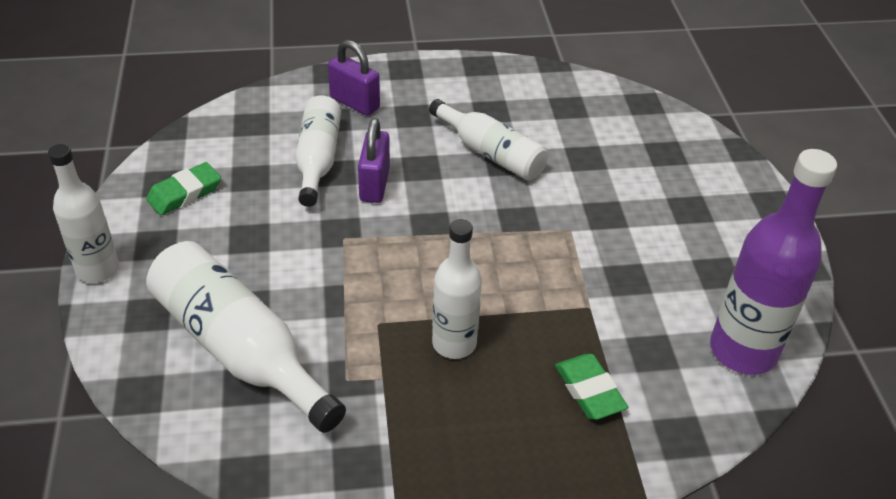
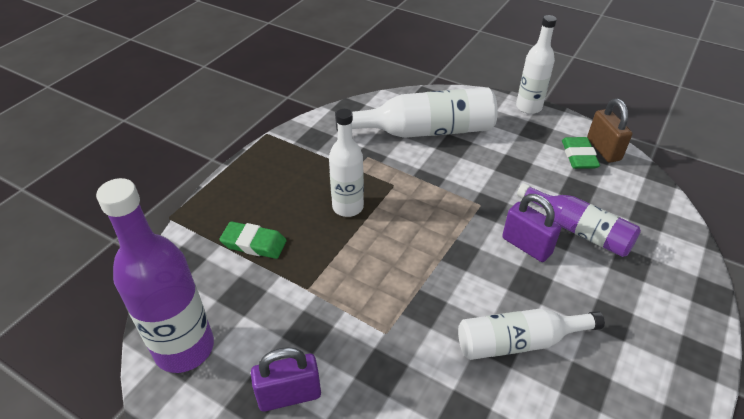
camera: 130 degrees right, 0 degrees up
(154, 179) = (603, 149): none -> brown padlock
(318, 159) = (578, 230): white bottle -> purple bottle
(354, 103) = (650, 287): purple padlock -> purple padlock (289, 395)

